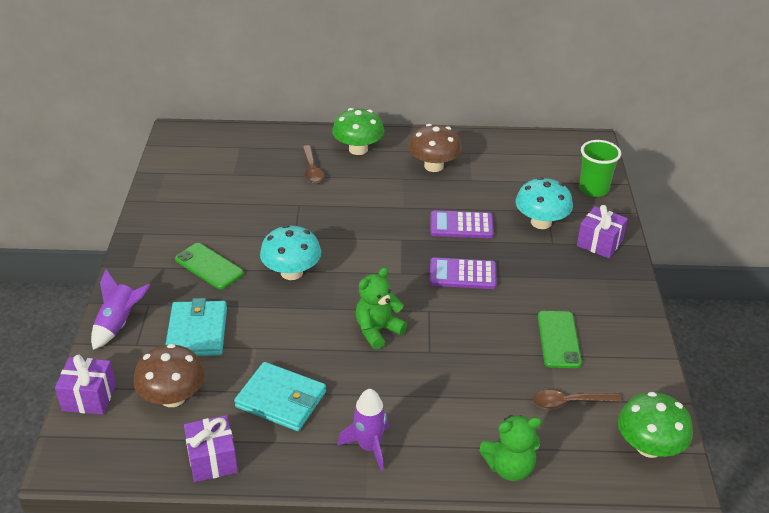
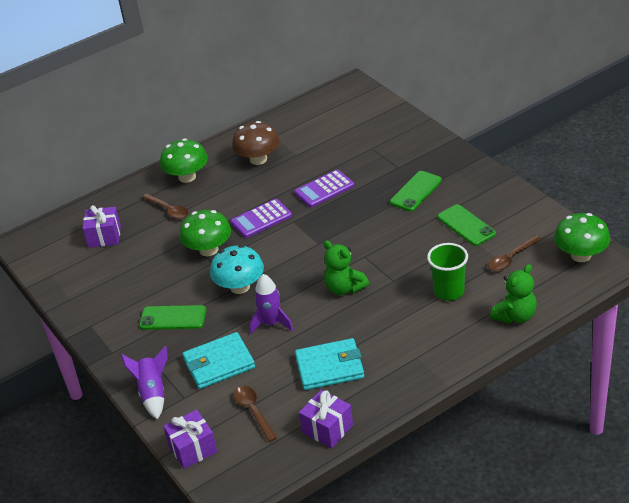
camera: 30 degrees left, 0 degrees up
(173, 397) = (253, 411): brown mushroom -> brown spoon
(197, 332) = (219, 363): turquoise wallet -> turquoise wallet turned 75 degrees counterclockwise
(304, 223) = (208, 250): none -> green mushroom
(369, 447) = (419, 358): purple rocket -> purple rocket (271, 323)
(377, 331) = (344, 288): green teddy bear -> green teddy bear turned 60 degrees counterclockwise
(462, 274) = (361, 220): purple calculator -> purple calculator (261, 219)
(541, 222) = (376, 158): turquoise mushroom -> none
(545, 276) = (416, 191): none -> green phone
(593, 189) = (387, 117): green cup -> green cup (449, 291)
(599, 243) = (428, 150): purple gift -> purple gift (104, 236)

